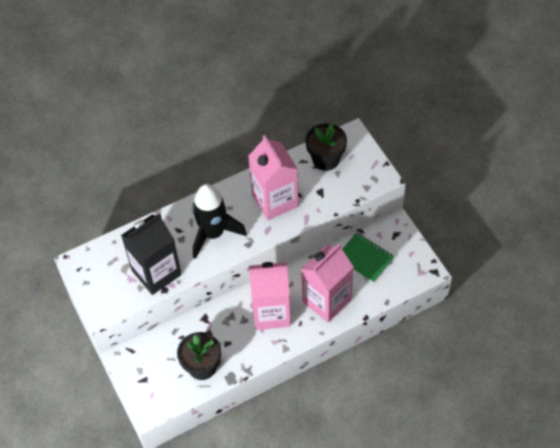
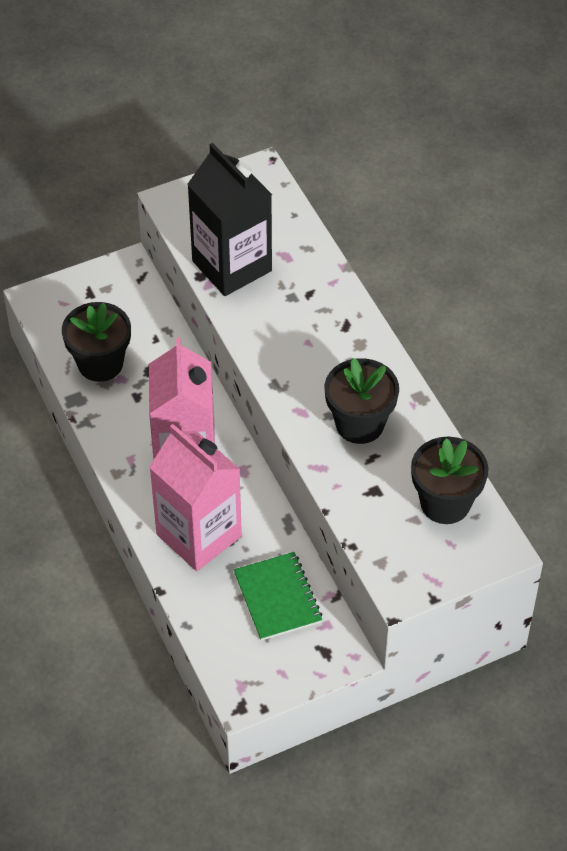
camera: 90 degrees right, 5 degrees down
(213, 233) = (298, 338): black rocket -> none
(275, 200) = (359, 424): pink carton -> black flower pot
(364, 258) = (277, 598): green notebook -> green notebook turned 60 degrees counterclockwise

